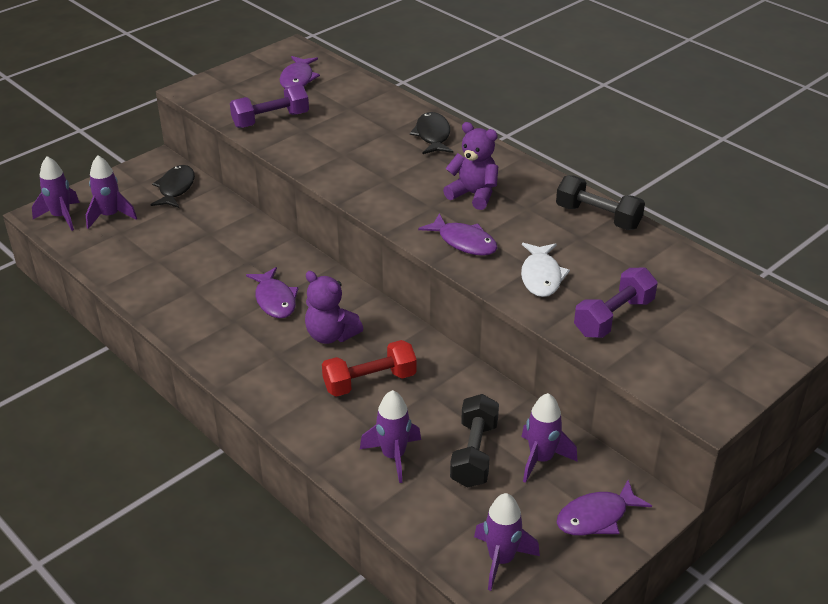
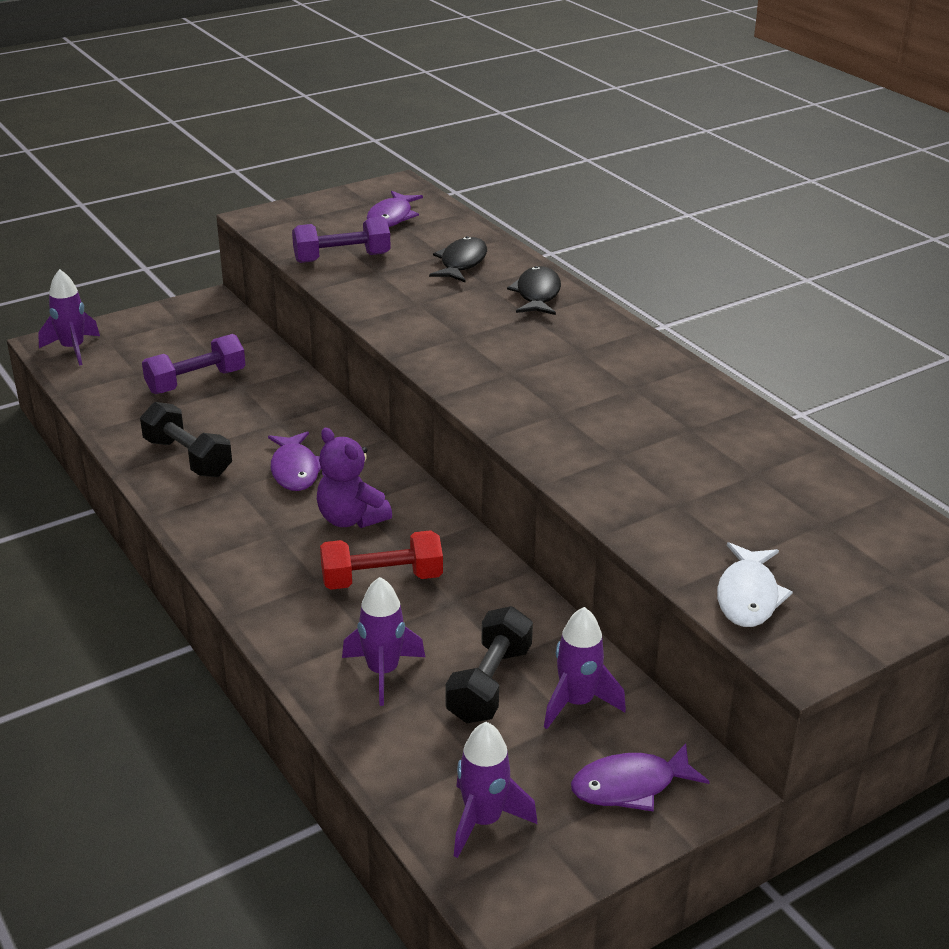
camera: 10 degrees right, 5 degrees down
(110, 216) = (130, 354): purple rocket -> none
(175, 188) = (219, 332): black fish -> black fish (461, 263)
(464, 242) = (536, 418): purple fish -> none
(473, 194) = (567, 365): purple teddy bear -> none
(541, 276) = (624, 469): white fish -> white fish (748, 596)
(598, 217) = (722, 408): black dumbbell -> black dumbbell (188, 458)
(614, 317) = (705, 528): purple dumbbell -> purple dumbbell (196, 381)

